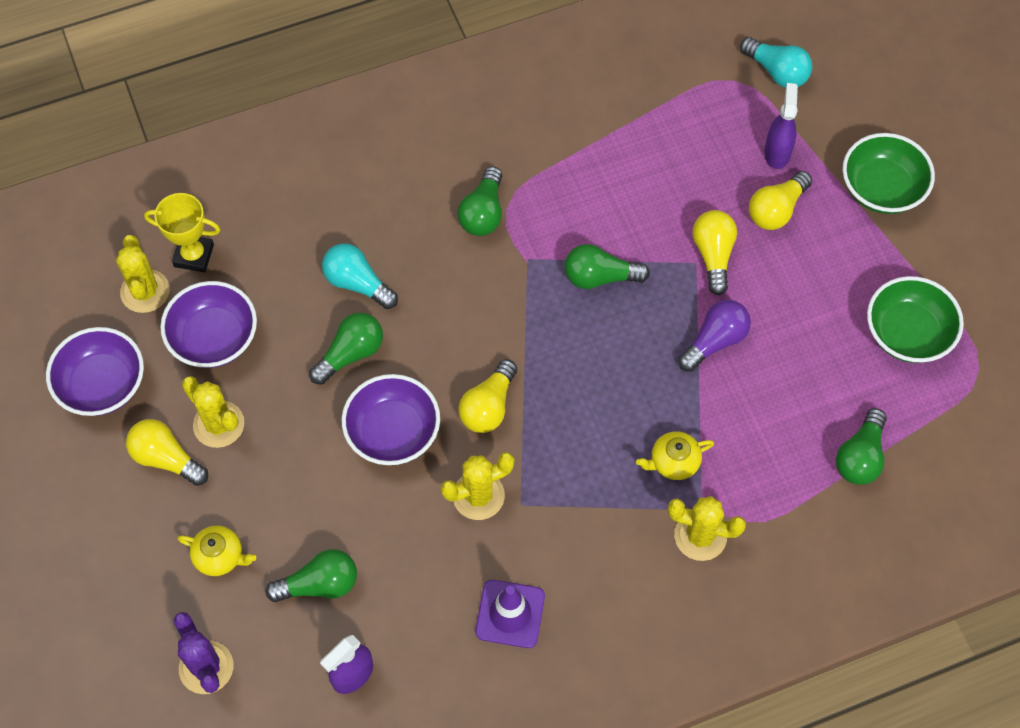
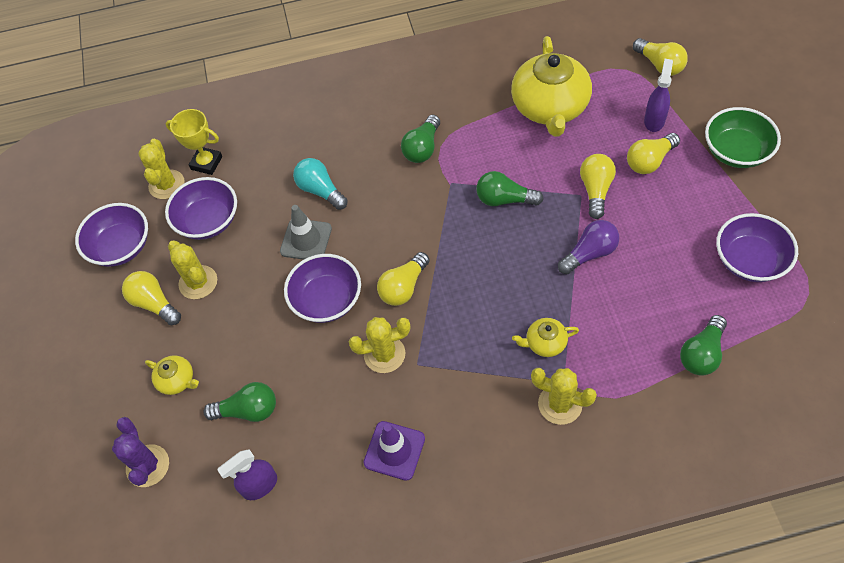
camera: 15 degrees right, 5 degrees down
(351, 354) = (306, 240): green light bulb -> grey traffic cone
(642, 142) = (550, 107): none -> yellow teapot
(777, 72) = (659, 65): turquoise light bulb -> yellow light bulb
(907, 333) = (749, 260): green bowl -> purple bowl

